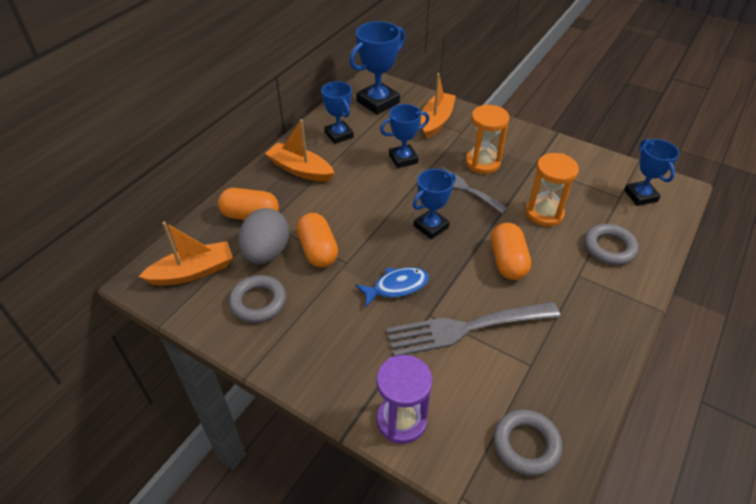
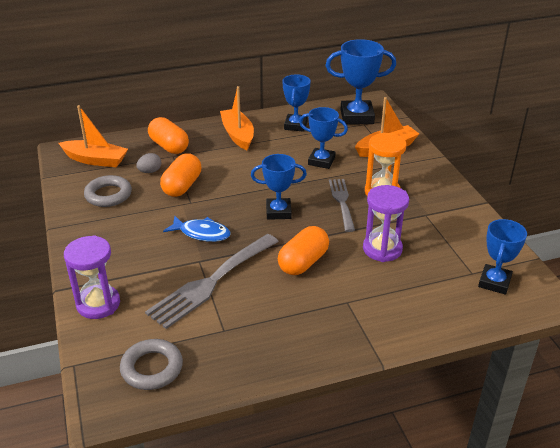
camera: 40 degrees right, 10 degrees down
(266, 252) = (150, 171): grey egg -> grey egg, size x0.48
(465, 328) = (211, 282): grey fork -> grey fork turned 75 degrees counterclockwise
(544, 213) = (382, 249): orange hourglass -> purple hourglass
(609, 248) = (403, 300): grey ring -> none

